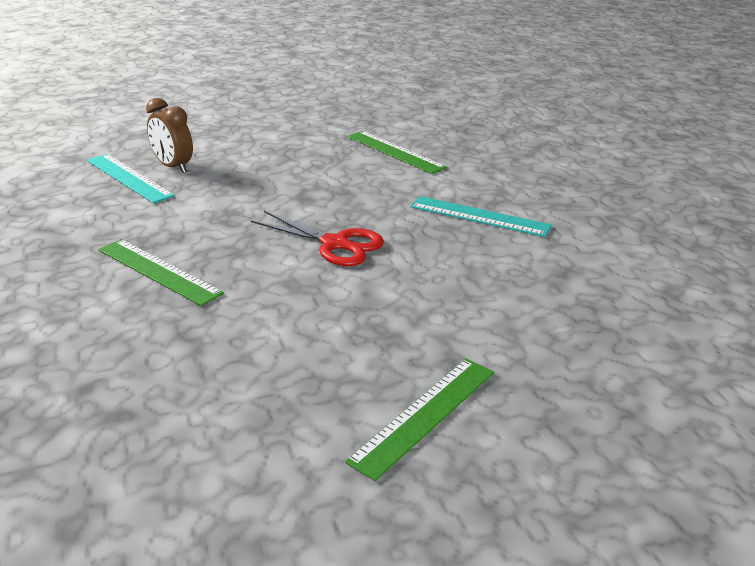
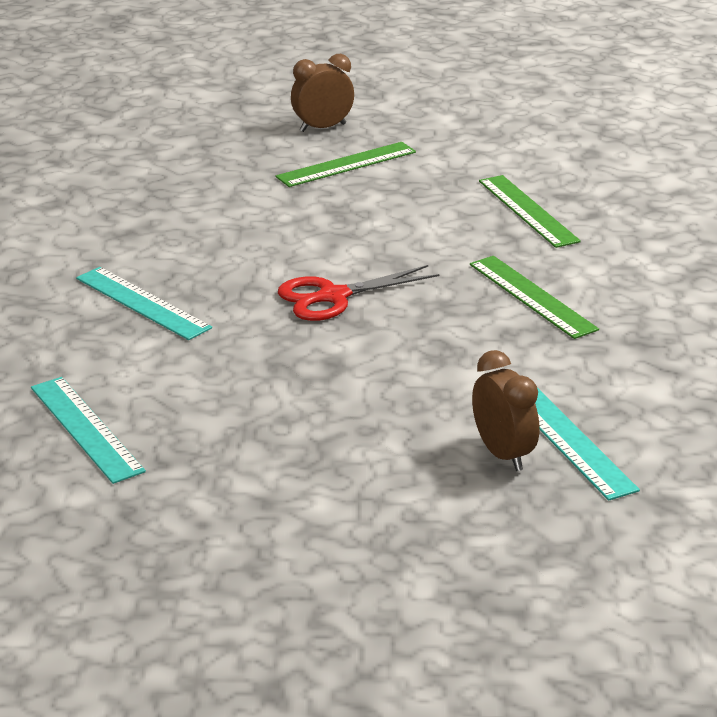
camera: 160 degrees left, 0 degrees up
(334, 244) = (333, 296): red scissors -> red scissors turned 75 degrees counterclockwise
(395, 152) = (150, 427): green ruler -> green ruler (528, 211)
(431, 147) = (86, 428): none -> turquoise ruler
(511, 493) = (322, 127): none -> brown clock

